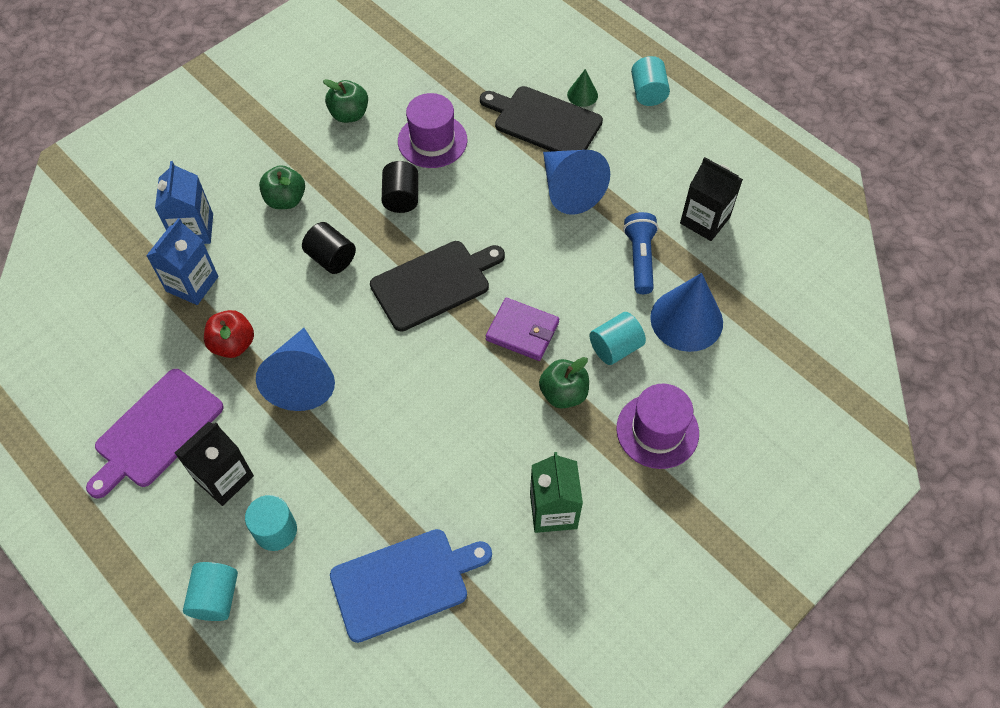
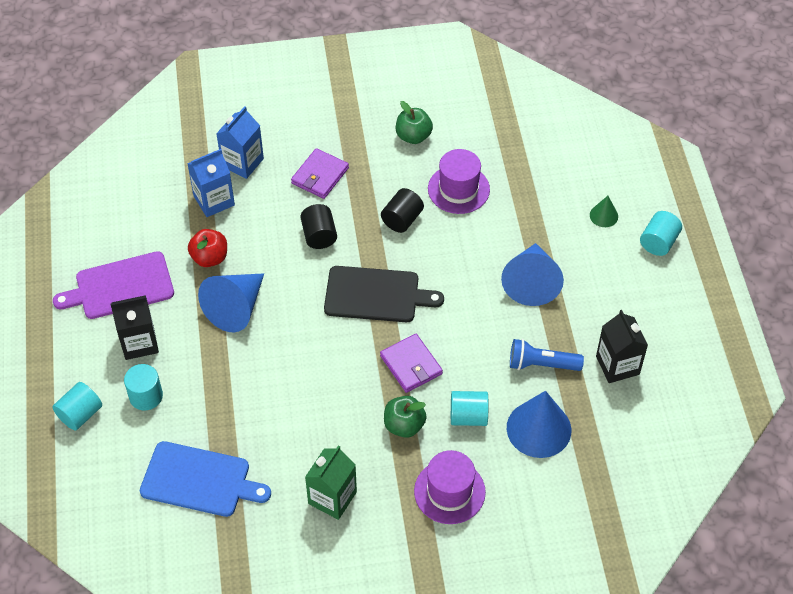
camera: 35 degrees right, 5 degrees down
(285, 200) = (320, 176): green apple -> purple wallet
(544, 121) = (555, 220): black cutting board -> none
(640, 259) = (541, 364): blue flashlight -> blue flashlight turned 120 degrees counterclockwise

